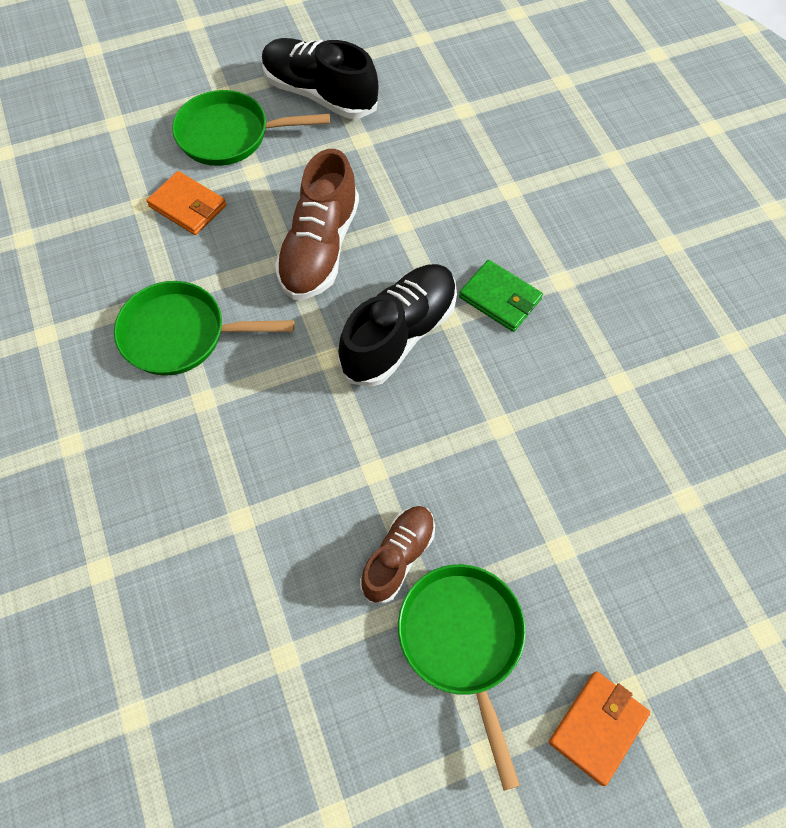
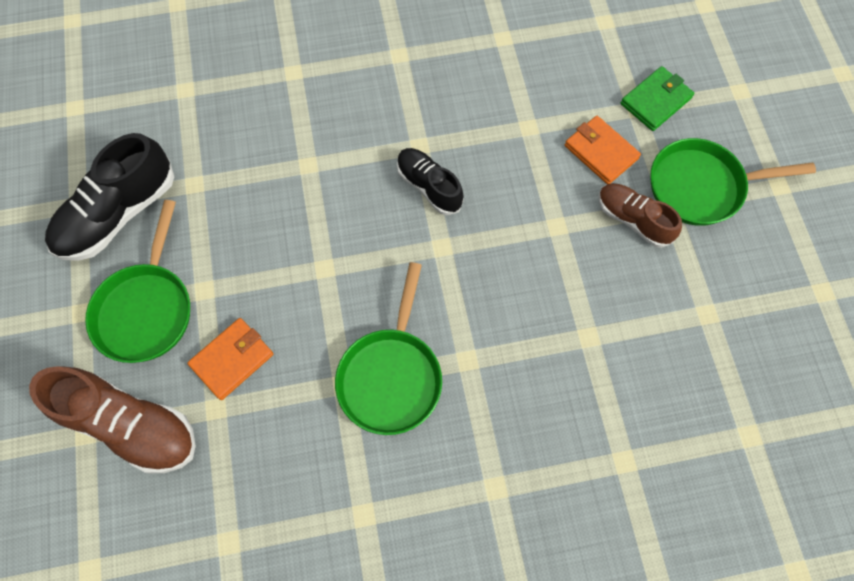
camera: 80 degrees left, 5 degrees up
(320, 248) = (319, 239): brown shoe -> brown shoe (130, 425)
(399, 335) = (429, 186): black shoe -> black shoe, size x0.61
(500, 298) = (407, 103): green wallet -> green wallet (655, 101)
(598, 727) = (764, 116): orange wallet -> orange wallet (601, 152)

